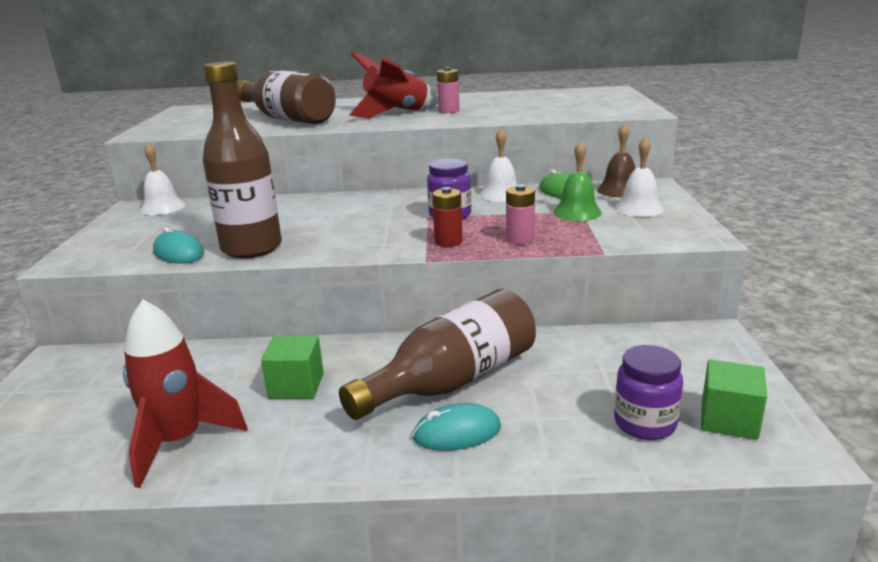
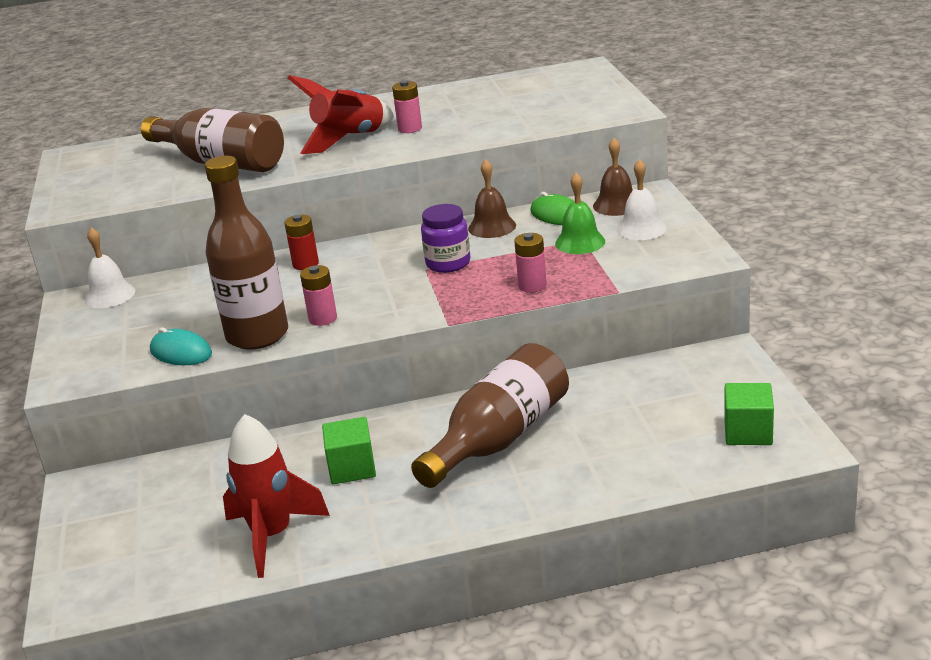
camera: 10 degrees left, 5 degrees up
(316, 242) = (323, 318): none -> pink battery
(448, 242) = (461, 298): red battery -> red battery (305, 264)
(457, 432) = (521, 483): turquoise mouse -> none
(501, 194) = (492, 227): white bell -> brown bell
(645, 423) = (679, 447): purple jar -> none

